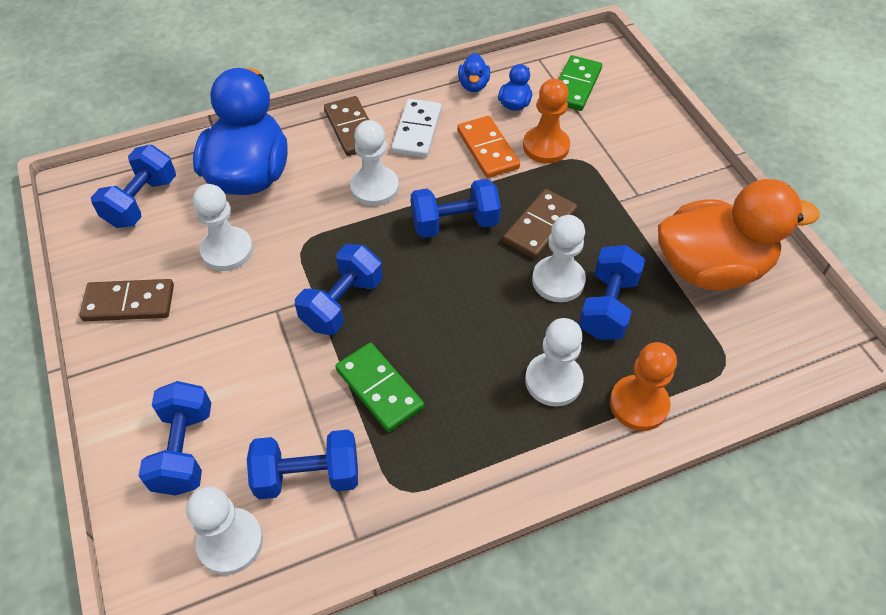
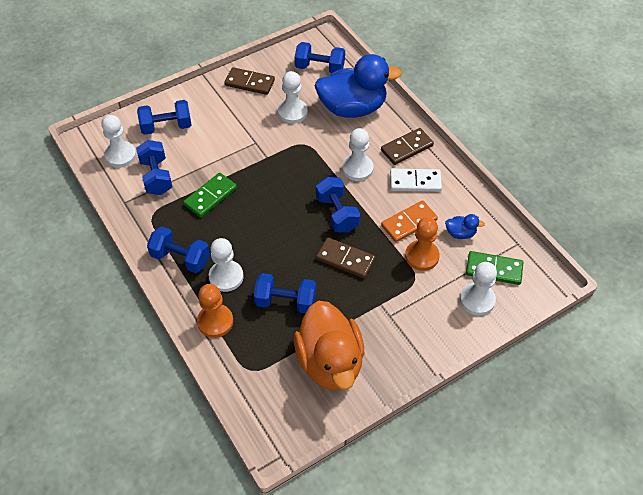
camera: 80 degrees right, 0 degrees up
(129, 303) = (249, 83): brown domino -> brown domino turned 60 degrees counterclockwise
(342, 303) = (265, 170): blue dumbbell -> blue dumbbell (181, 258)
(473, 85) = (472, 207): blue duck -> none
(558, 281) = (301, 273): white pawn -> white pawn (477, 300)

